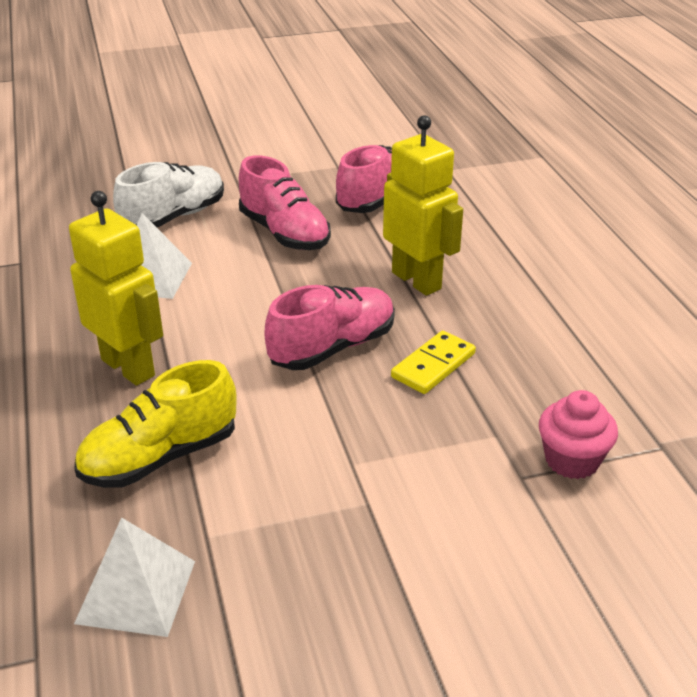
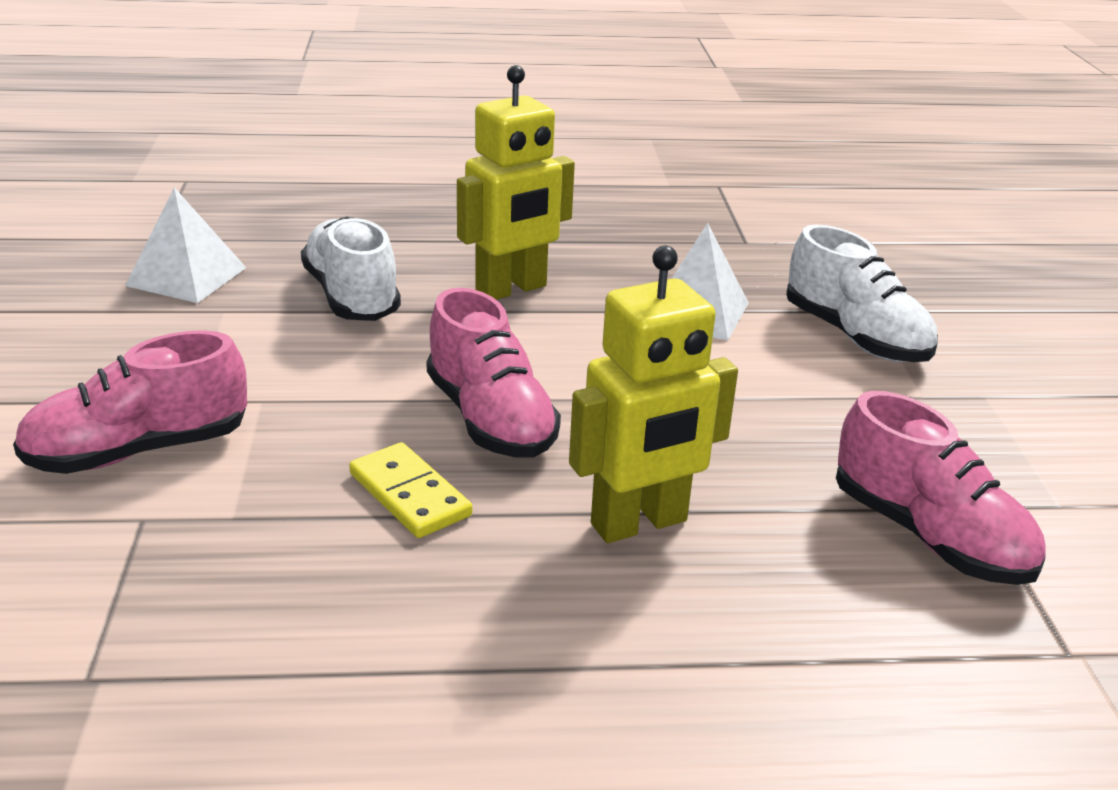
camera: 100 degrees right, 5 degrees down
(160, 457) = (352, 296): yellow shoe -> white shoe
(284, 233) = (804, 419): pink shoe -> pink shoe (138, 451)
(572, 460) = (135, 572): pink cupcake -> none

